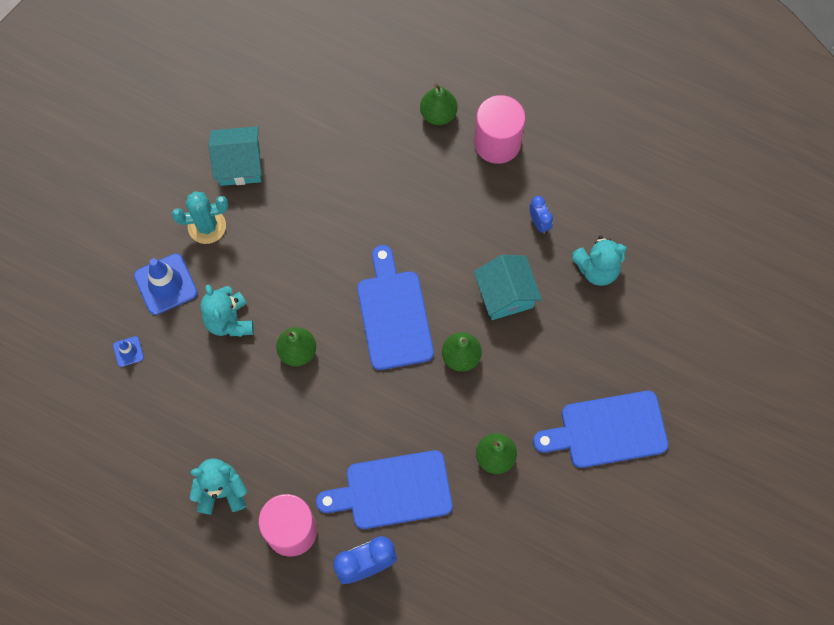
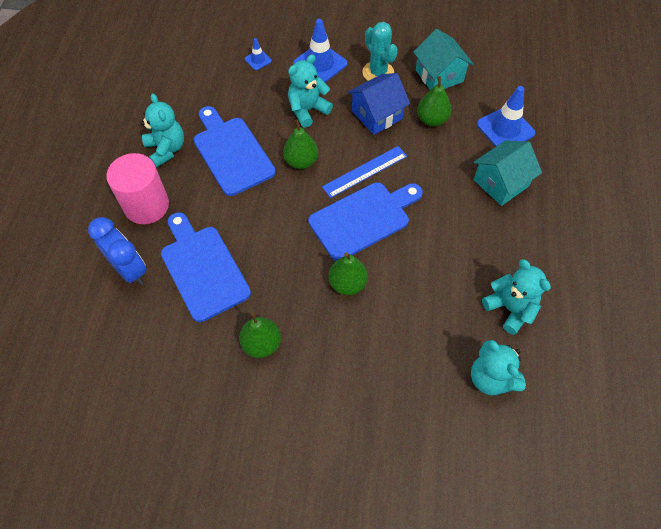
camera: 70 degrees right, 10 degrees down
(267, 251) = (377, 115): none -> blue house
(336, 291) = (365, 171): none -> blue ruler
(339, 131) = (505, 129): none -> blue traffic cone
(438, 114) = (566, 193): green pear -> green pear (432, 120)
(497, 142) = (568, 248): pink cylinder -> none
(505, 295) = (423, 302): turquoise house -> turquoise house (500, 183)
(539, 222) = (510, 308): blue clock -> turquoise teddy bear
(608, 430) = (325, 443): blue cutting board -> blue cutting board (231, 153)

